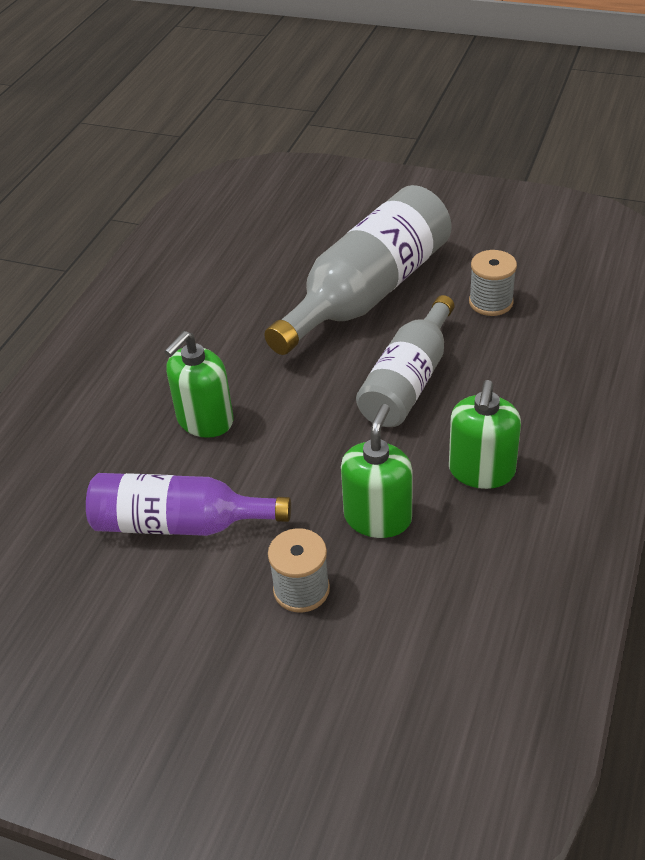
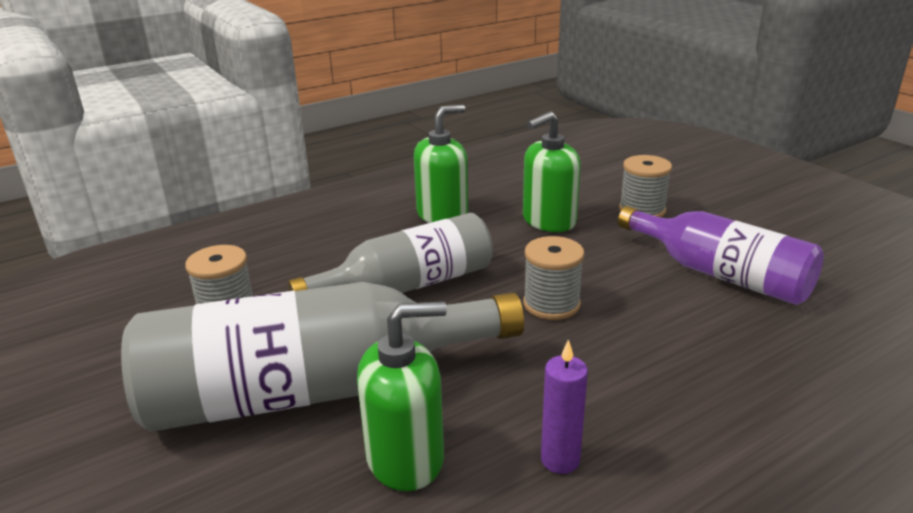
camera: 145 degrees left, 15 degrees down
(205, 326) = (560, 460): none -> purple candle
(205, 420) = (643, 341): green soap dispenser -> green soap dispenser (406, 458)
(290, 419) = (551, 304): none -> grey spool

